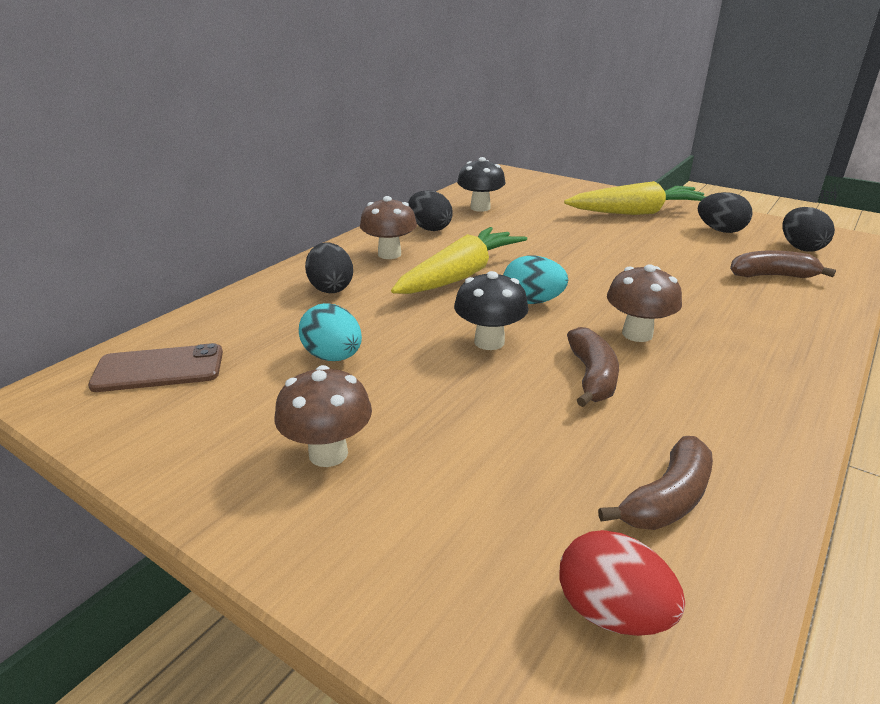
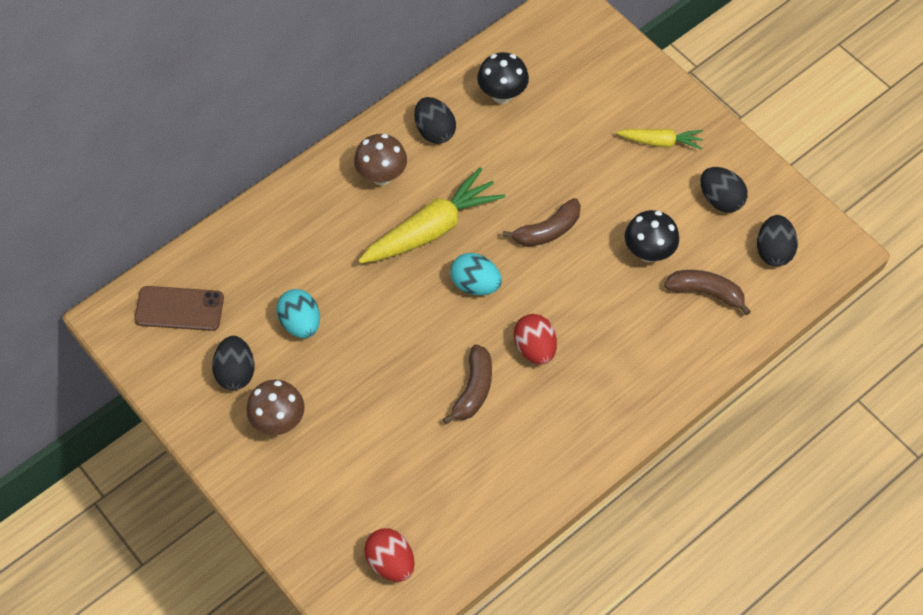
camera: 15 degrees right, 30 degrees up
(330, 288) = (317, 225): black egg -> black egg (236, 372)
(489, 342) = (418, 331): black mushroom -> black mushroom (648, 252)
(637, 213) = (660, 142): yellow carrot -> yellow carrot, size x0.55
(637, 334) = (535, 348): brown mushroom -> red egg
(667, 499) = (459, 504): brown banana -> brown banana (547, 231)

